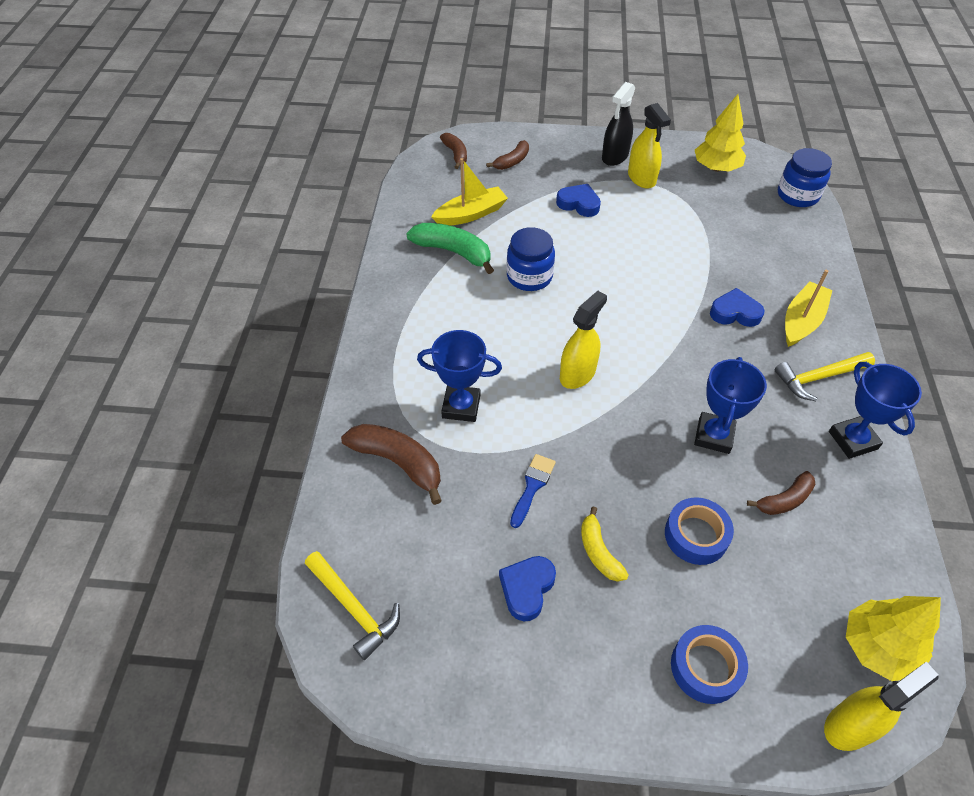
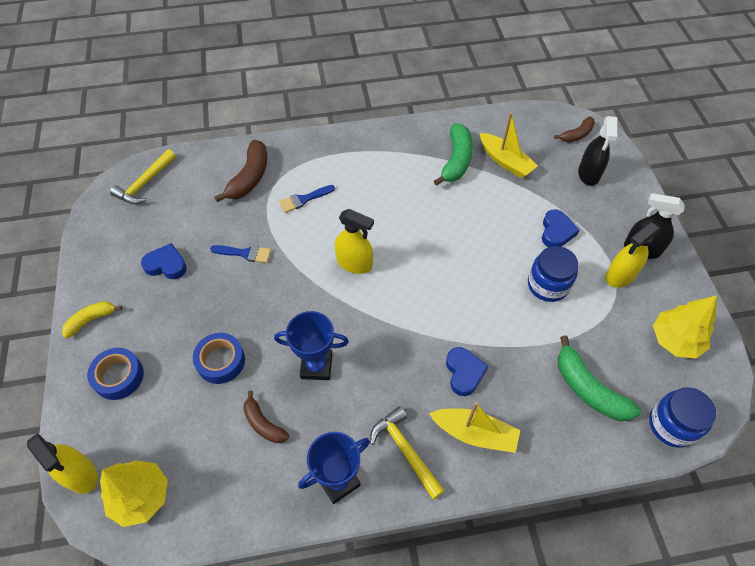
camera: 75 degrees right, 5 degrees up
(461, 406) = (304, 199): blue trophy -> blue brush
(512, 161) = (589, 174): brown banana -> black spray bottle
(529, 276) = (448, 213): blue jar -> blue jar (548, 285)
(598, 551) = (199, 301): yellow banana -> yellow banana (91, 320)
(760, 233) = (588, 389): none -> green banana

